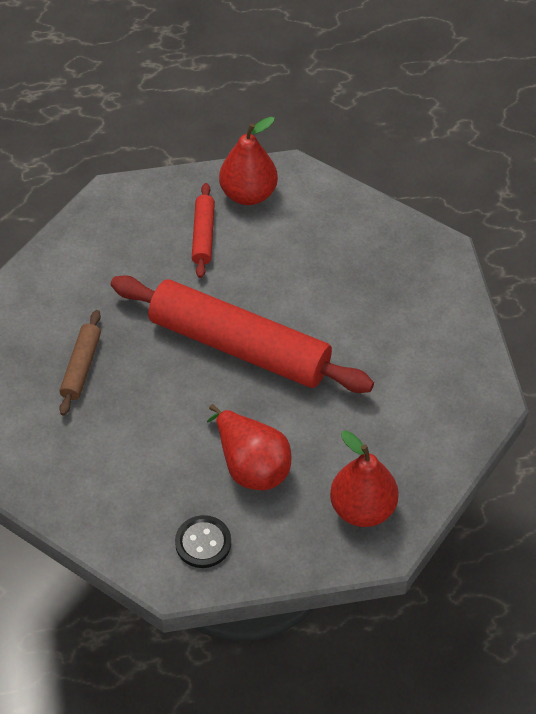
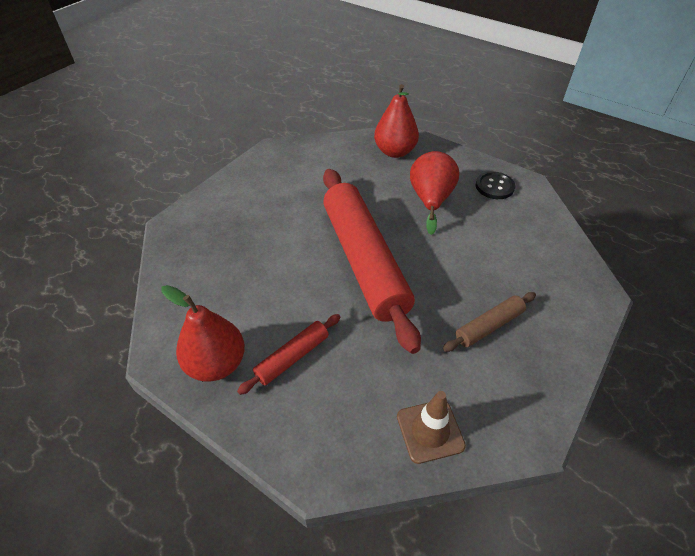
camera: 135 degrees left, 5 degrees down
(63, 263) = (430, 431): none -> brown traffic cone

